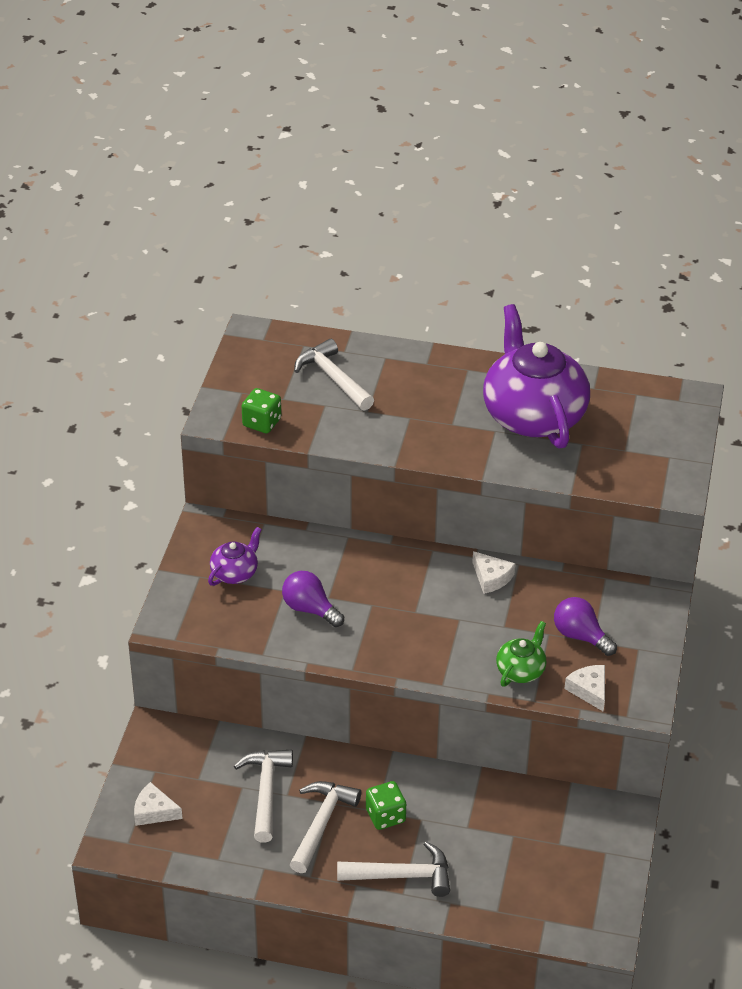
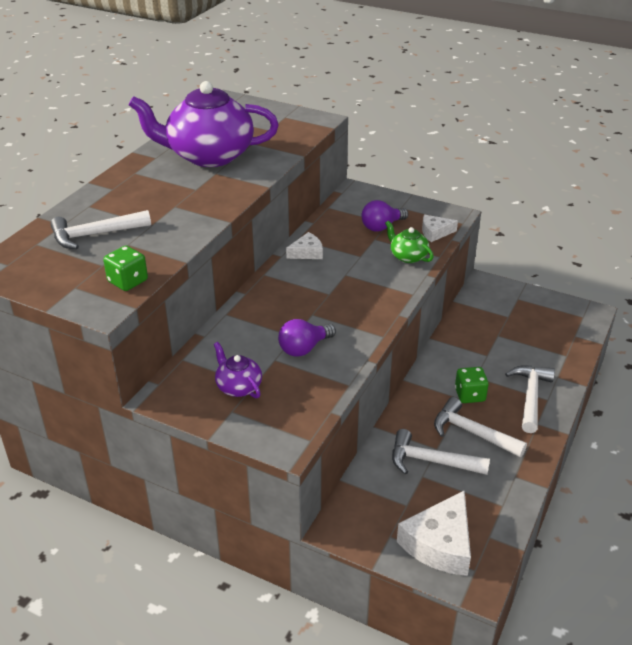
camera: 75 degrees left, 5 degrees down
(154, 811) = (440, 544): white cheese -> white cheese, size x1.80

